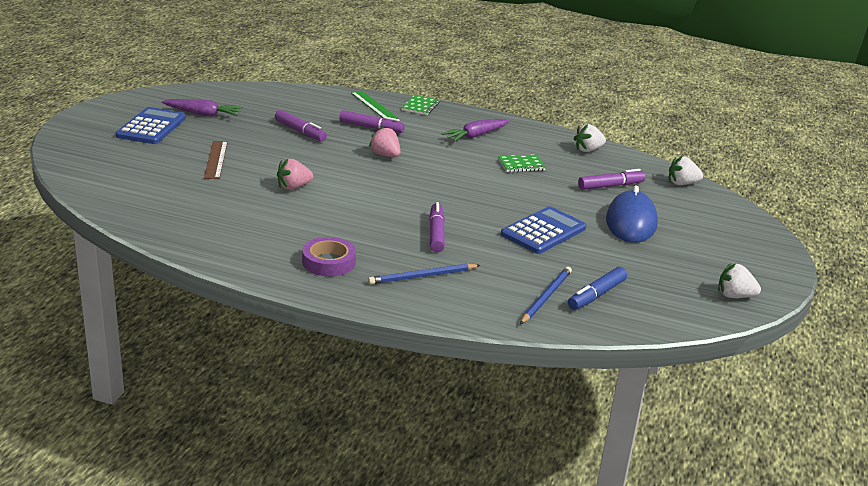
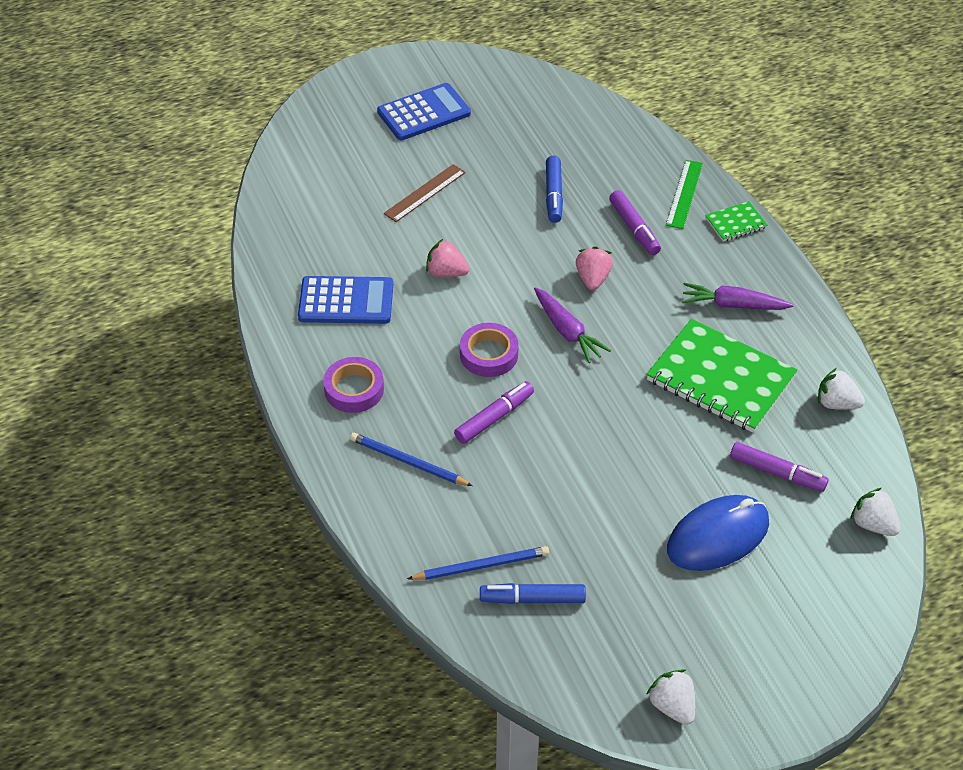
camera: 50 degrees right, 20 degrees up
(203, 114) = (493, 117): purple carrot -> purple carrot (567, 331)
(300, 131) = (553, 195): purple marker -> blue marker
(384, 209) = (489, 354): none -> purple tape
(521, 165) = (720, 379): green notebook -> green notebook, size x2.20
(543, 231) = (603, 485): blue calculator -> blue calculator (346, 301)

